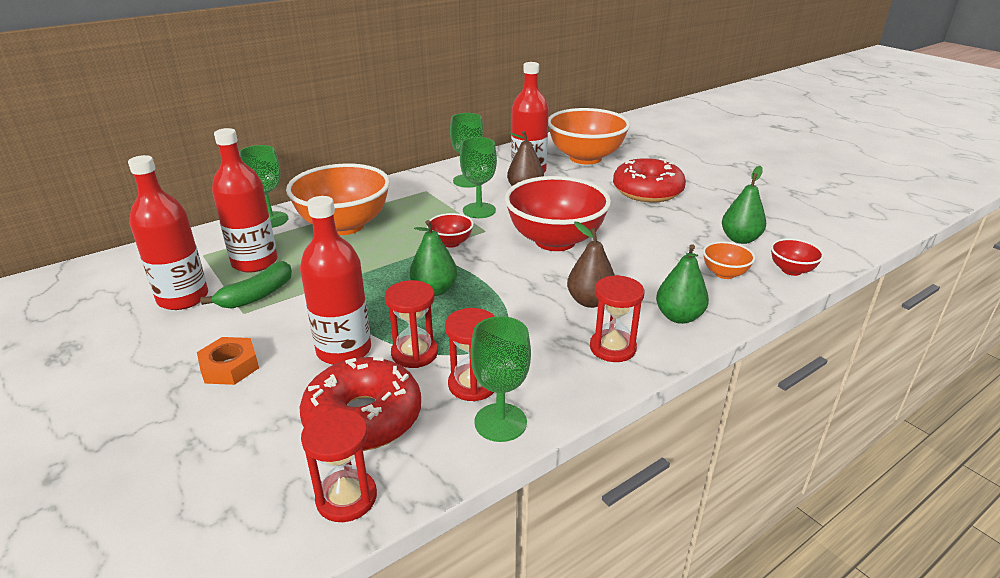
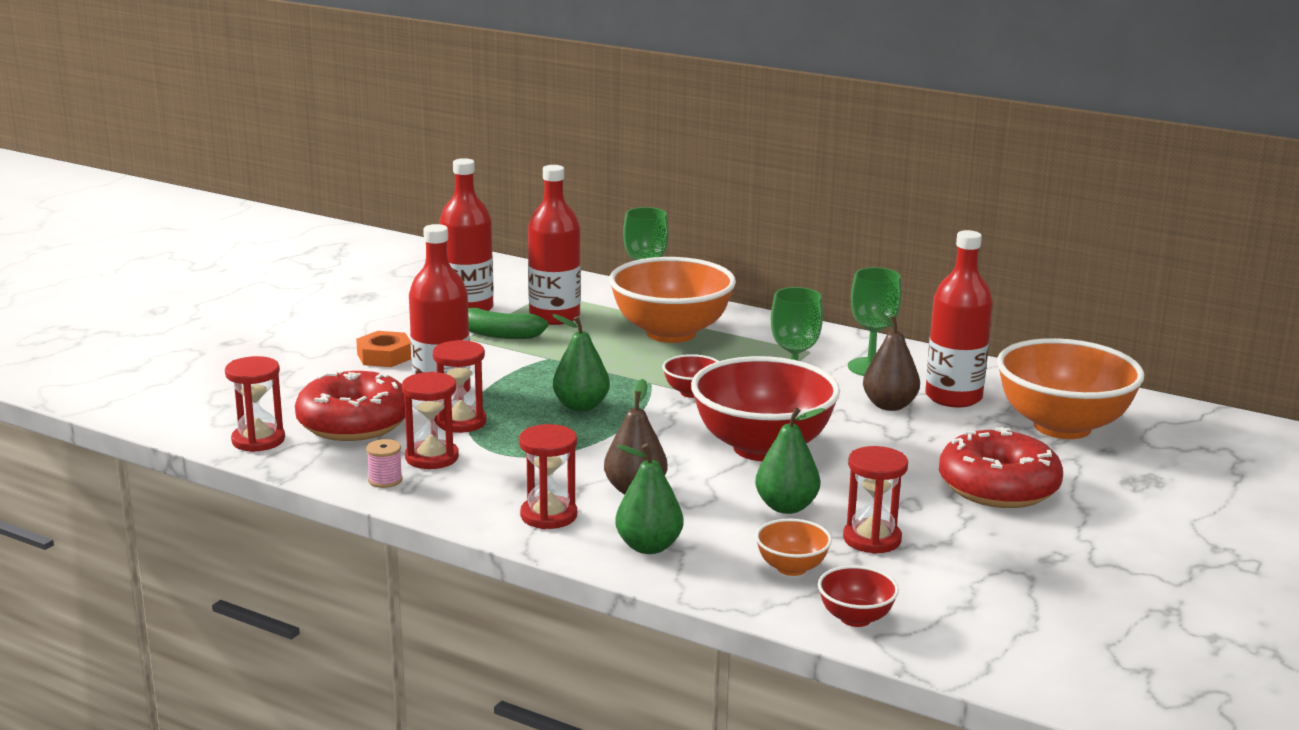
camera: 65 degrees right, 10 degrees down
(500, 422) = (385, 480): green goblet -> pink spool
(695, 240) = (872, 539): none -> red hourglass
(740, 239) = (914, 572): green pear -> green pear (786, 507)

